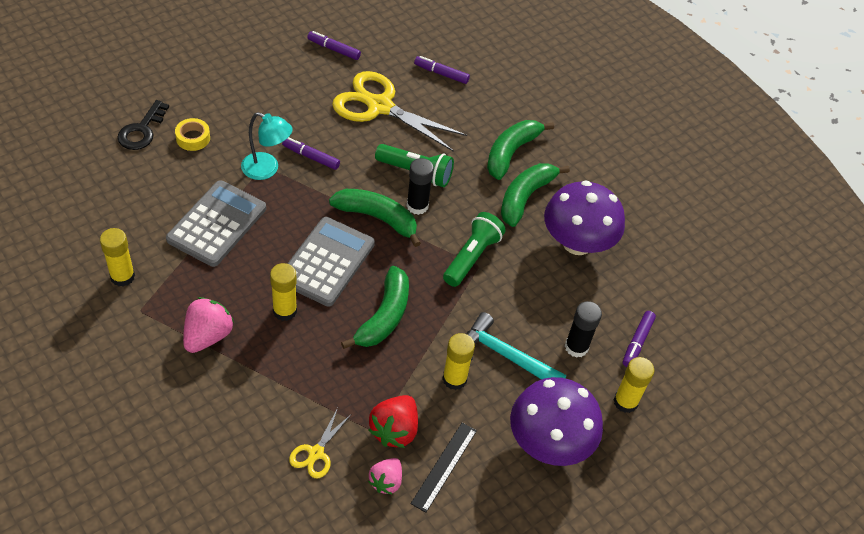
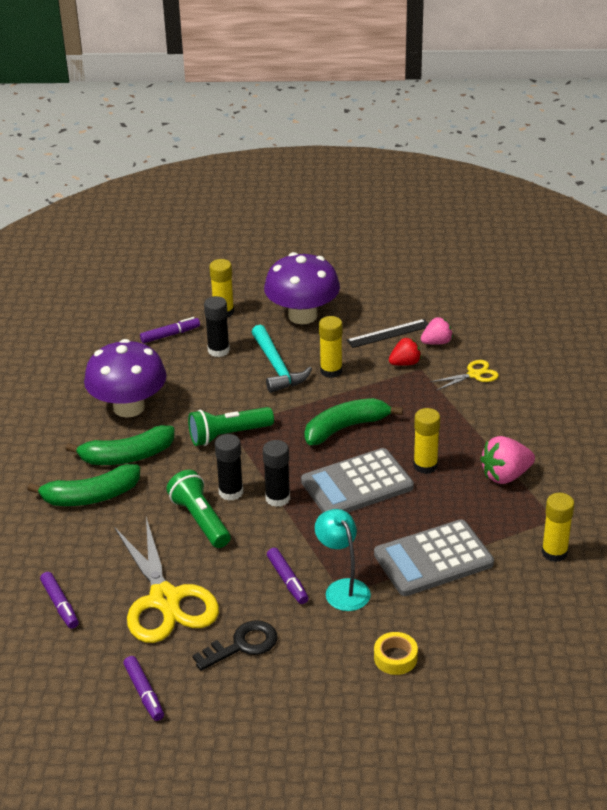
camera: 135 degrees left, 15 degrees down
(142, 130) = (447, 694): black key -> black key (242, 645)
(377, 218) = (277, 498): green banana -> black glue stick
(394, 430) = (405, 363): red strawberry -> red strawberry, size x0.66

